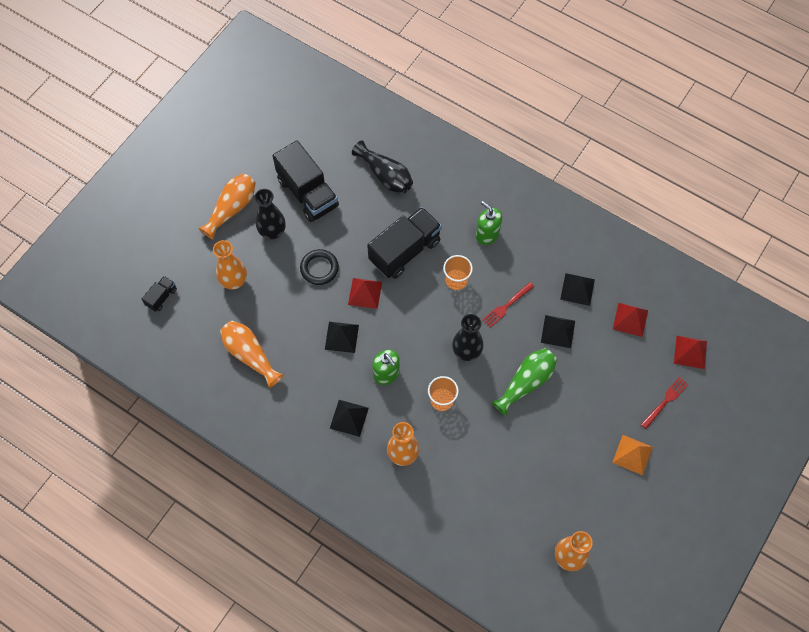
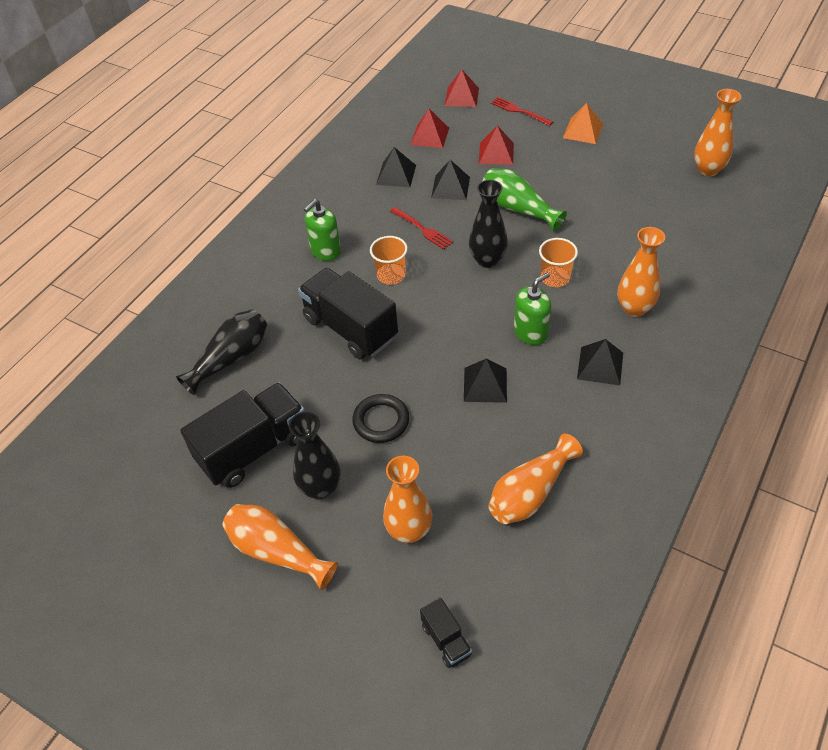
camera: 90 degrees left, 15 degrees down
(161, 297) = (446, 640): black truck -> black truck turned 150 degrees counterclockwise
(365, 293) = (416, 365): red pyramid -> red pyramid (496, 153)

